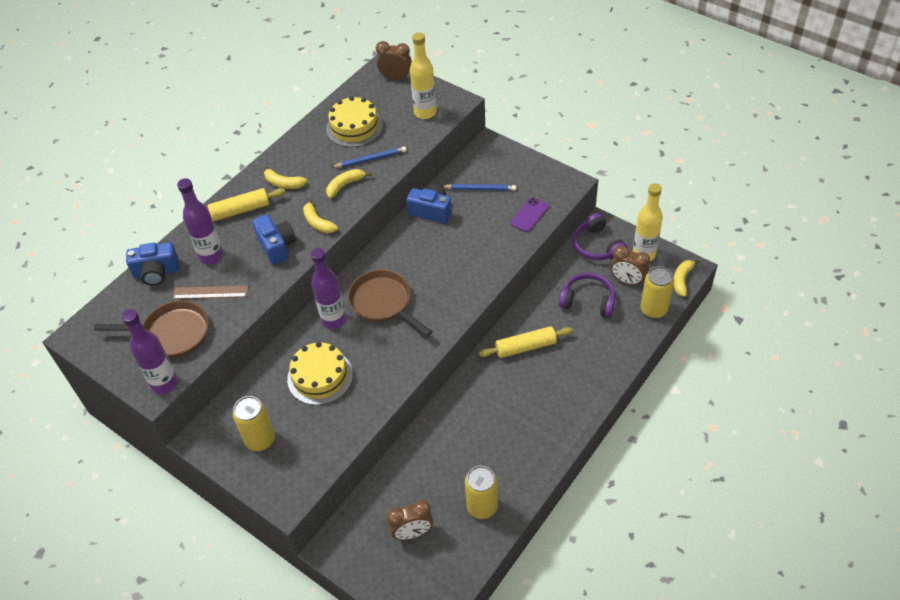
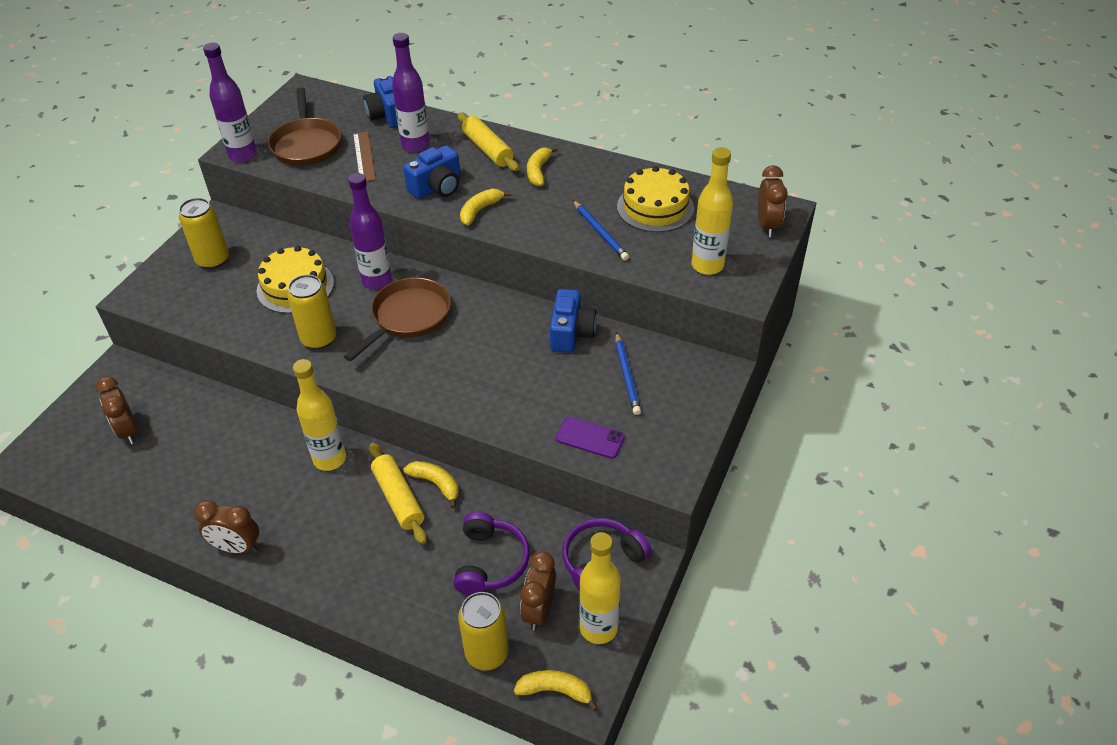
camera: 75 degrees right, 5 degrees down
(345, 185) = (547, 220): yellow banana -> yellow banana (436, 484)
(479, 387) = (329, 459): none -> yellow bottle
(482, 506) = (155, 490): yellow can -> yellow can (319, 339)
(549, 447) = (237, 547): none -> brown clock

